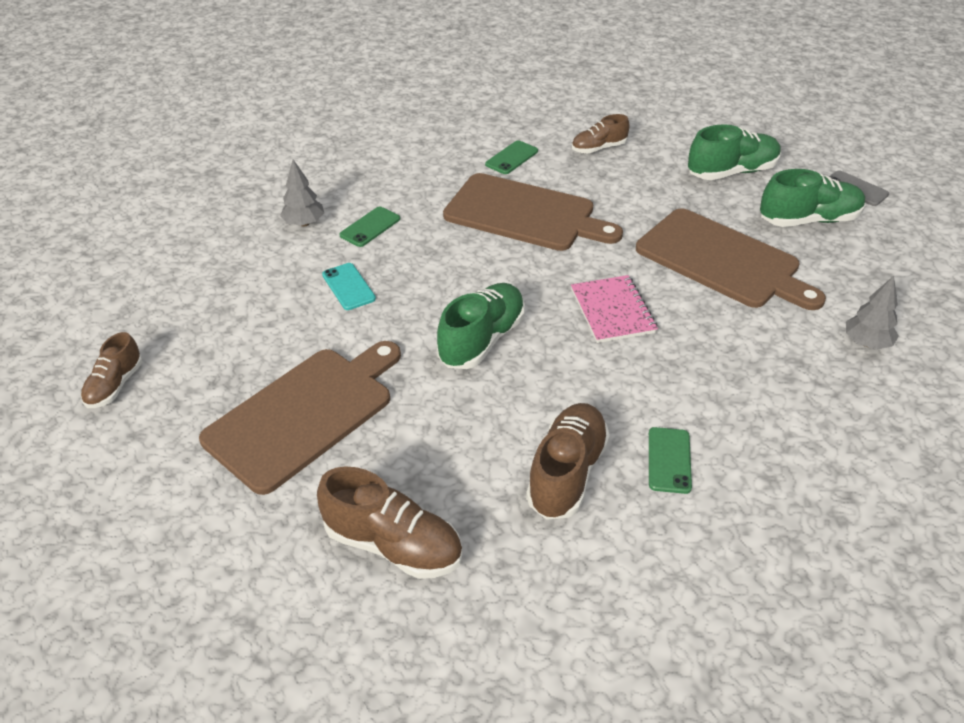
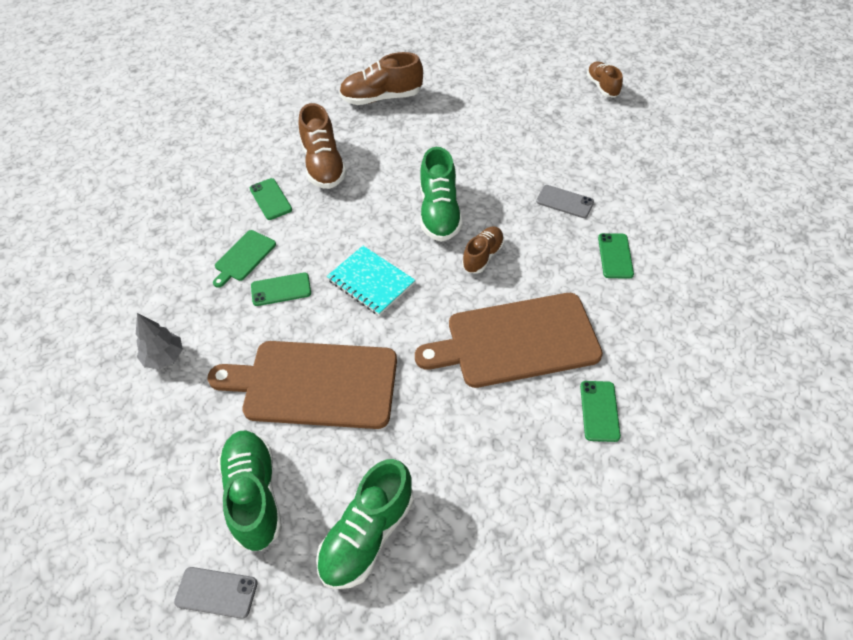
camera: 145 degrees right, 10 degrees up
(304, 223) = (664, 232): grey tree -> none
(304, 414) = (490, 123): brown cutting board -> none
(348, 287) = (564, 202): turquoise phone -> grey phone
(599, 148) = (532, 486): brown shoe -> brown shoe (483, 256)
(612, 311) = (371, 282): pink notebook -> turquoise notebook
(712, 347) = (281, 289): none -> green phone
(740, 402) = (244, 257): none -> green cutting board
(809, 220) = (254, 495): green shoe -> green shoe turned 120 degrees clockwise

